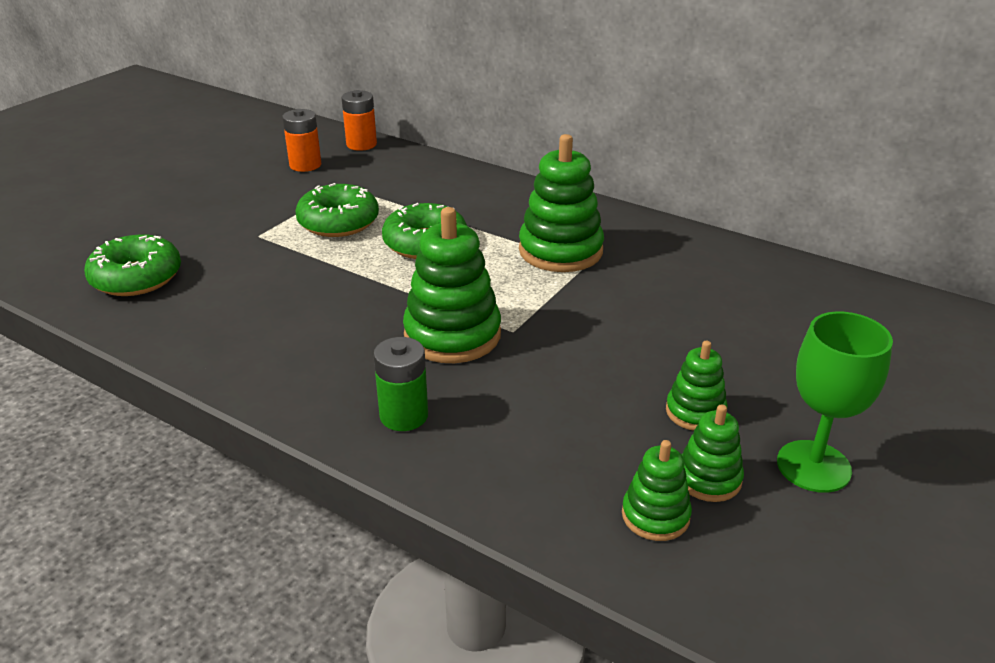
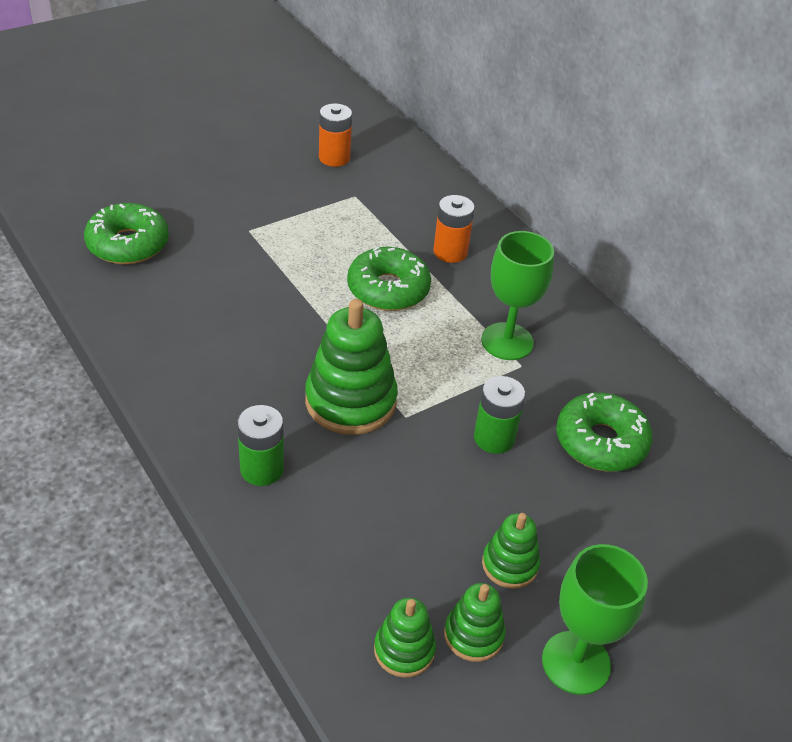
camera: 20 degrees right, 10 degrees up
(338, 222) = (325, 238): green donut -> green donut (600, 442)
(361, 144) = (400, 147): orange battery -> orange battery (450, 252)
(560, 251) = (507, 341): green stacking toy -> green goblet
(605, 322) = (494, 438): none -> green battery

